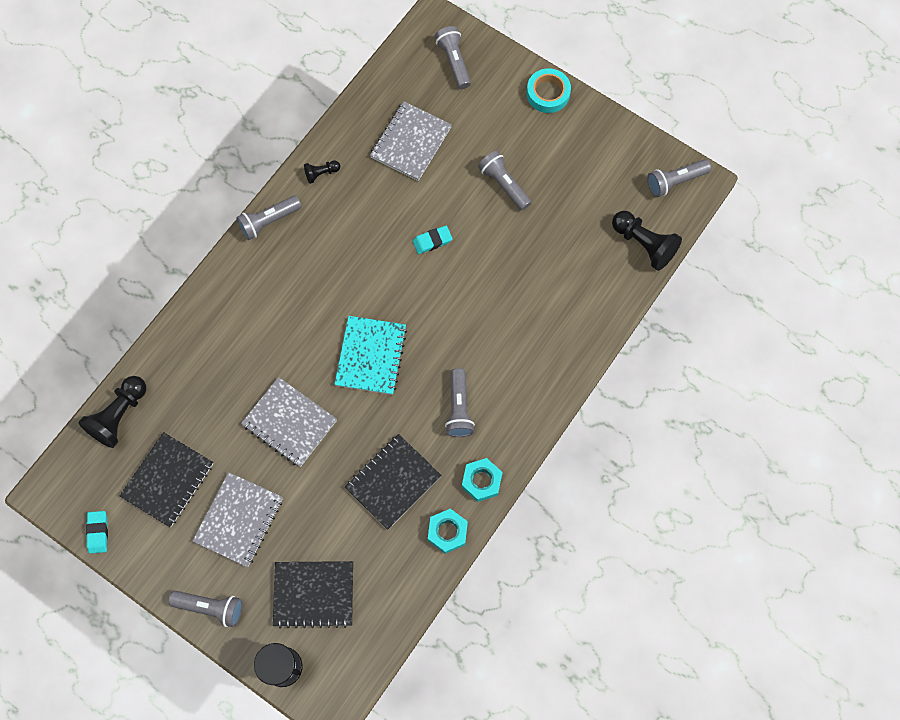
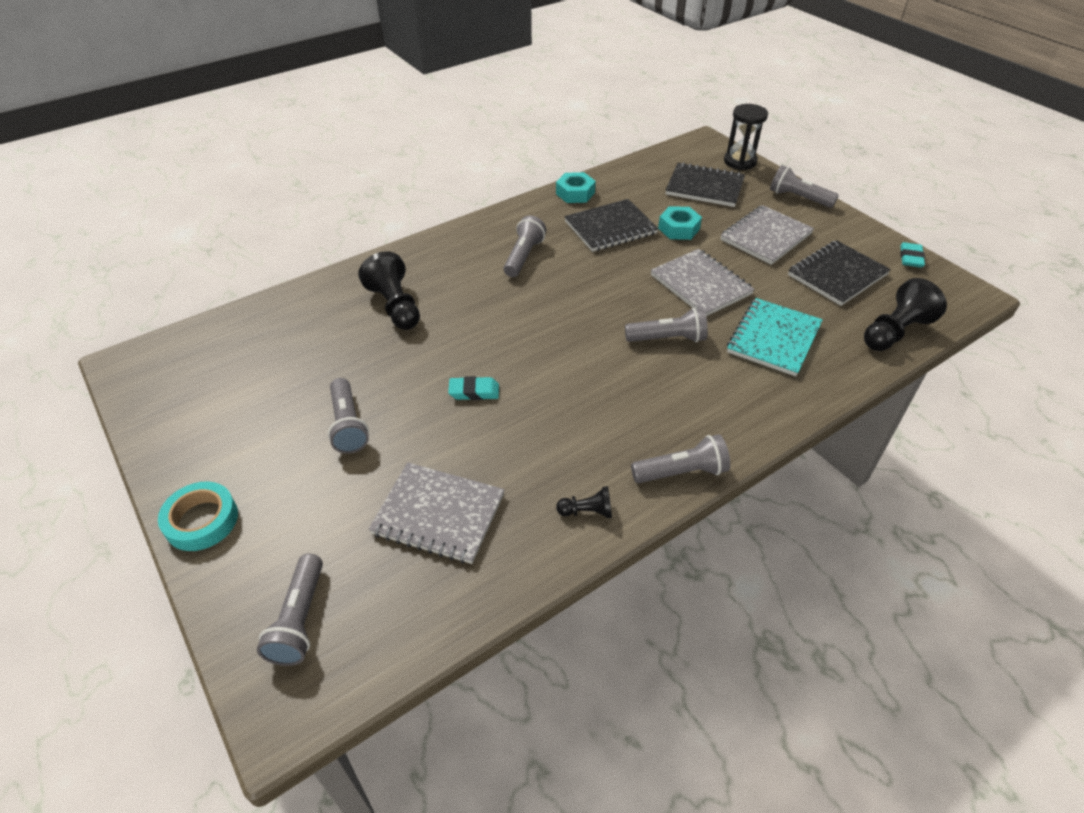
camera: 160 degrees left, 25 degrees down
(371, 356) = (595, 312): turquoise notebook -> turquoise notebook (773, 338)
(410, 142) = (438, 514): grey notebook -> grey notebook turned 60 degrees clockwise
(481, 481) = (529, 212): turquoise nut -> turquoise nut (678, 229)
(644, 244) = (241, 325): black pawn -> black pawn (395, 306)
(675, 181) = (149, 370): grey flashlight -> grey flashlight (667, 338)

